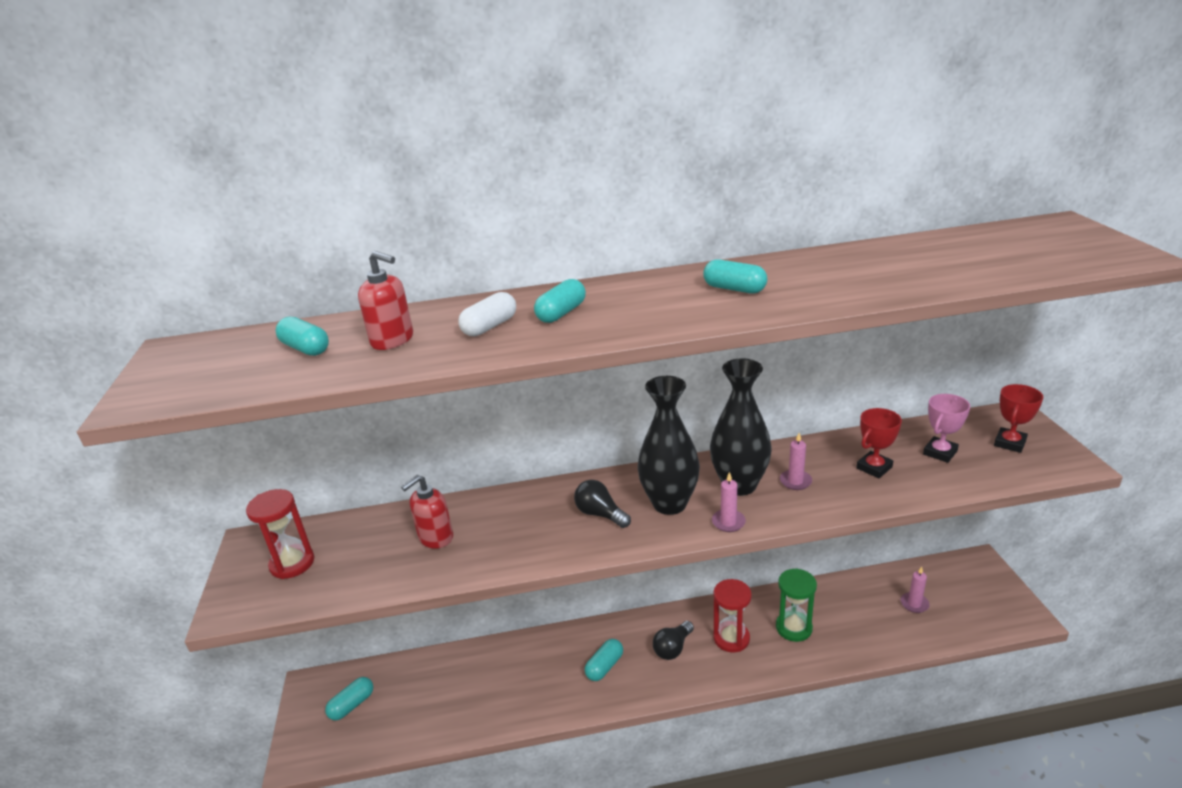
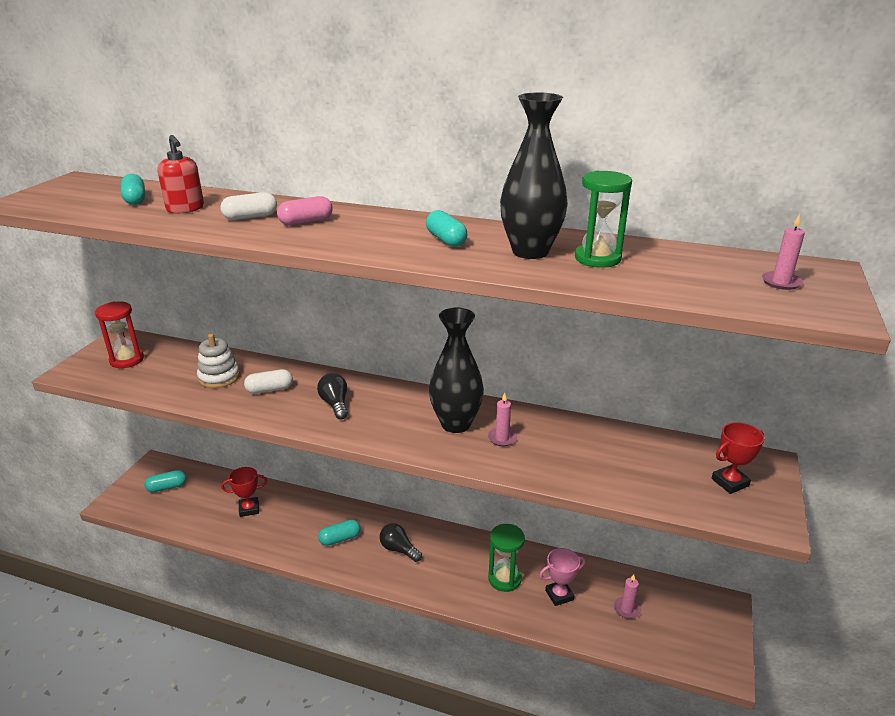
camera: 25 degrees right, 0 degrees up
(435, 537) = (219, 377): red soap dispenser -> white stacking toy
(511, 527) = (269, 389): none -> white capsule
(561, 313) = (306, 222): turquoise capsule -> pink capsule
(669, 504) = (390, 416): black vase -> black vase (530, 252)
(673, 648) = (399, 549): black light bulb -> black light bulb turned 60 degrees clockwise
(728, 522) = (416, 446): pink candle -> pink candle (781, 282)
(731, 638) = (448, 563): red hourglass -> none
(874, 468) = (579, 453): red trophy -> red trophy (249, 509)
(892, 266) = (597, 258): none -> green hourglass
(940, 452) = (653, 465): pink trophy -> pink trophy (559, 595)

